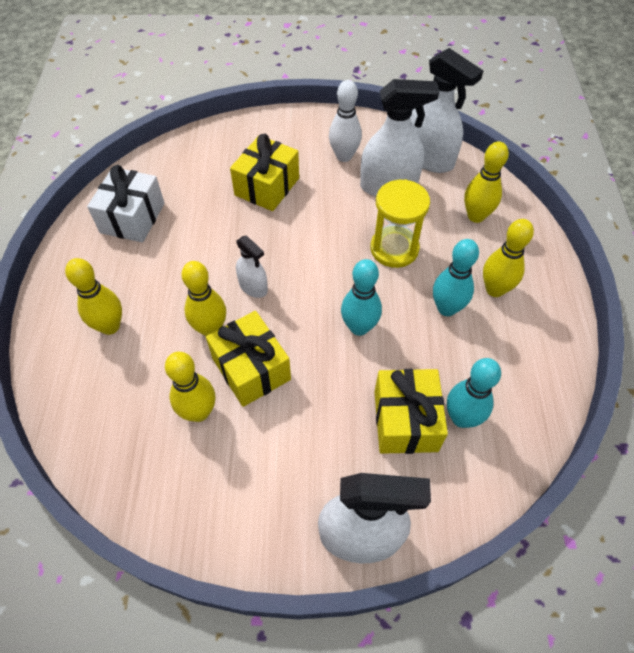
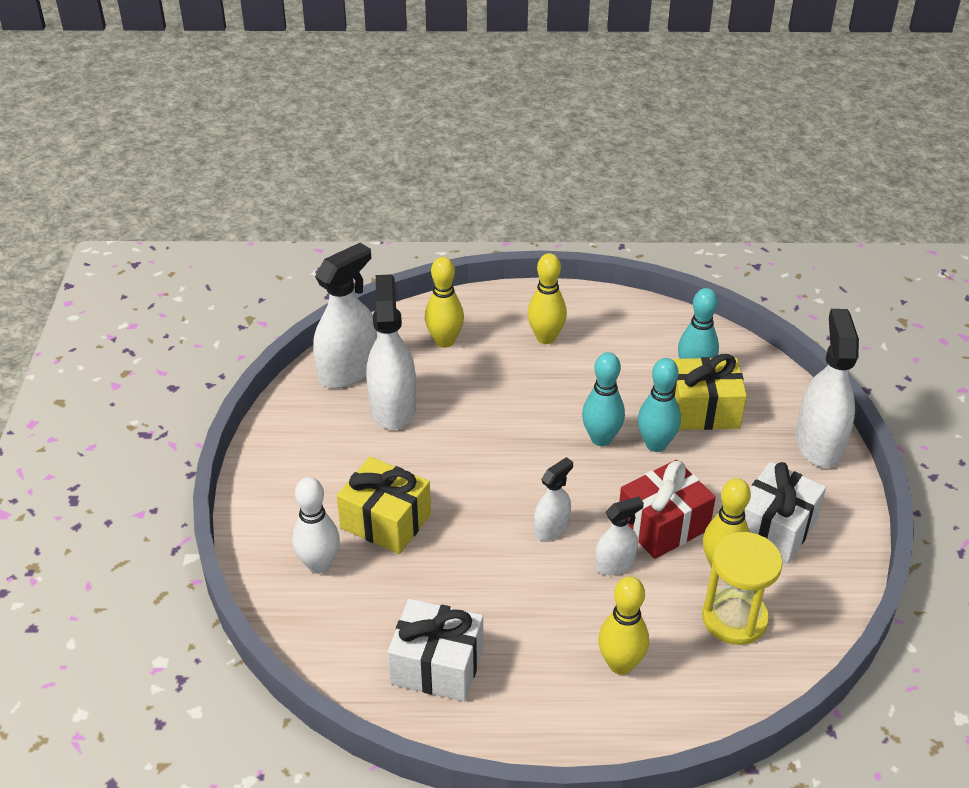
camera: 90 degrees left, 15 degrees down
(210, 329) = (615, 564): yellow bowling pin -> white spray bottle
(240, 467) = (774, 528): none -> white gift
(251, 369) = (663, 525): yellow gift -> red gift
(344, 156) = (336, 446): white bowling pin -> white bowling pin (319, 564)
(394, 249) = (492, 407): yellow hourglass -> yellow hourglass (734, 618)
(446, 308) = (571, 373): turquoise bowling pin -> turquoise bowling pin (656, 444)

